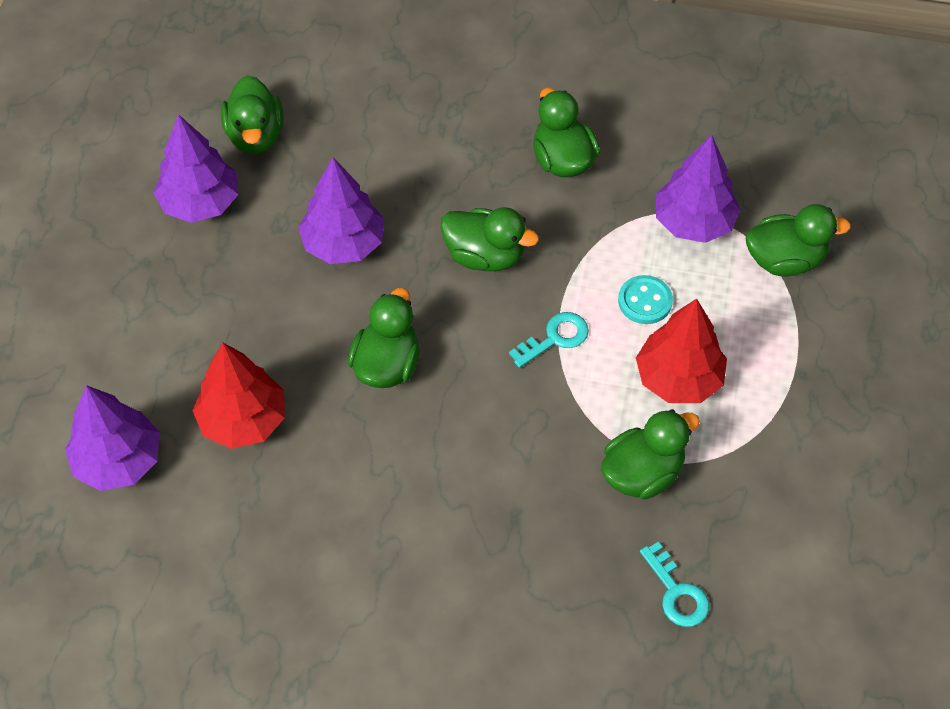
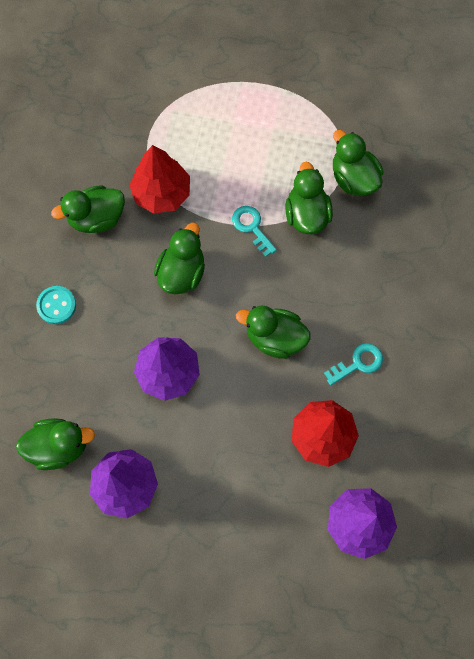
camera: 90 degrees left, 15 degrees up
(645, 301) = (221, 170): turquoise button -> turquoise button (56, 305)
(676, 592) = (434, 164): turquoise key -> turquoise key (358, 363)
(678, 379) = (283, 153): red tree -> red tree (162, 193)
(693, 222) = (156, 136): purple tree -> none
(785, 260) = (189, 84): green duck -> green duck (306, 214)

